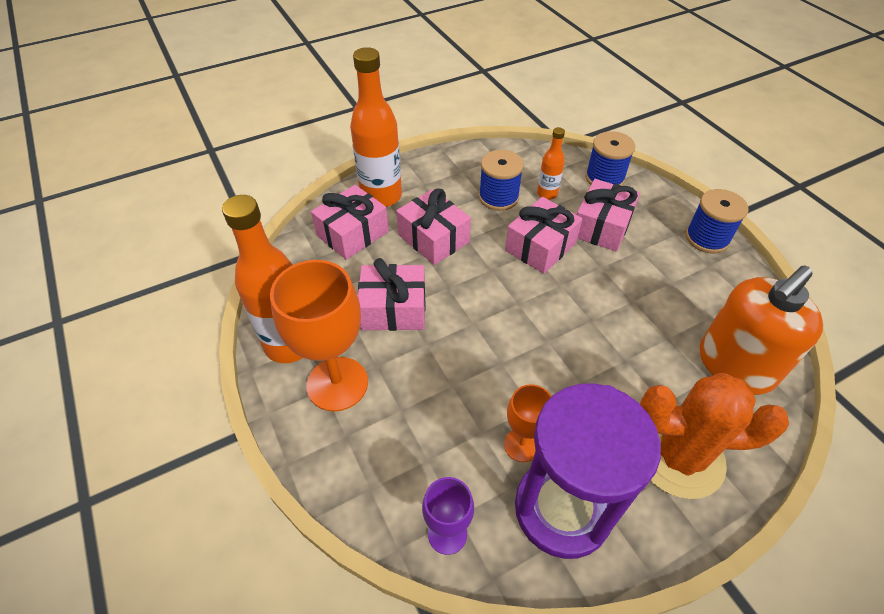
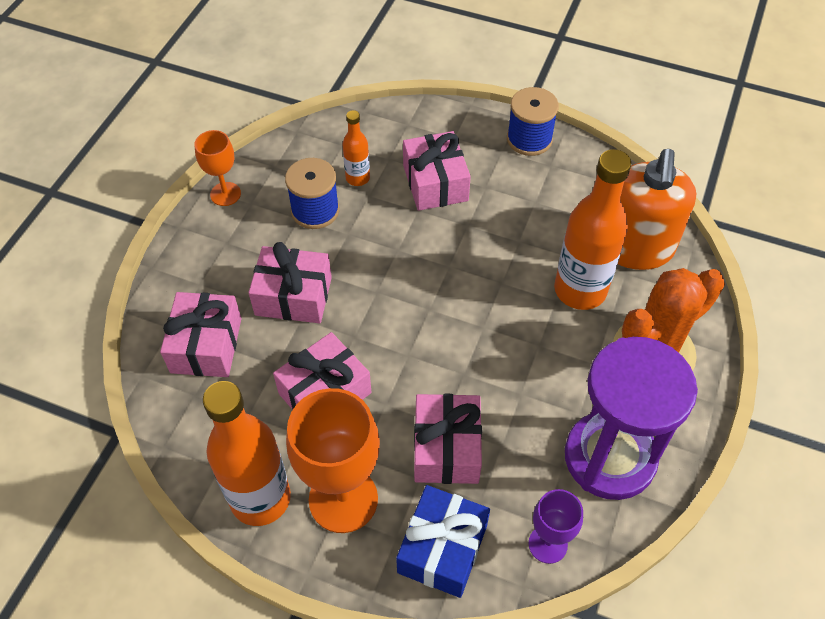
camera: 40 degrees left, 5 degrees up
(367, 470) = (442, 549): none -> blue gift
(381, 196) = (194, 284): orange bottle -> orange bottle (580, 290)
(522, 445) = (540, 431): orange goblet -> orange goblet (225, 194)
(540, 246) = (400, 239): pink gift -> pink gift (446, 448)
(604, 178) = (395, 128): blue spool -> none

